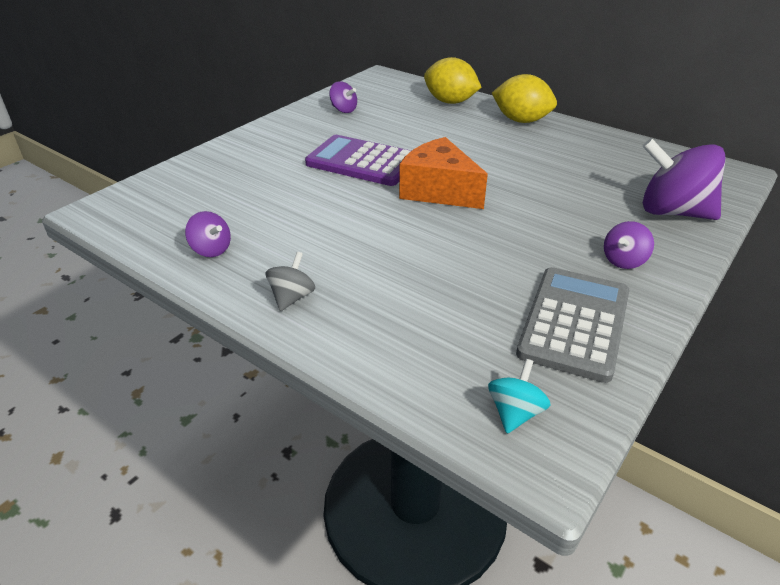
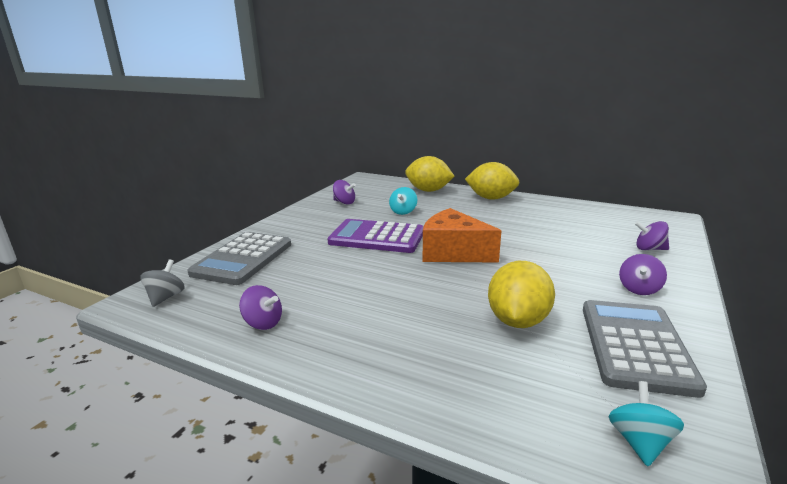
camera: 10 degrees left, 15 degrees down
(211, 173) = (243, 259): none -> grey calculator
(292, 297) = (360, 357): grey spinning top -> grey spinning top (166, 297)
(406, 130) = (403, 212): none -> turquoise spinning top
(466, 280) = (517, 321): none -> yellow lemon
(672, 212) = (649, 249): purple spinning top -> purple spinning top, size x0.49

